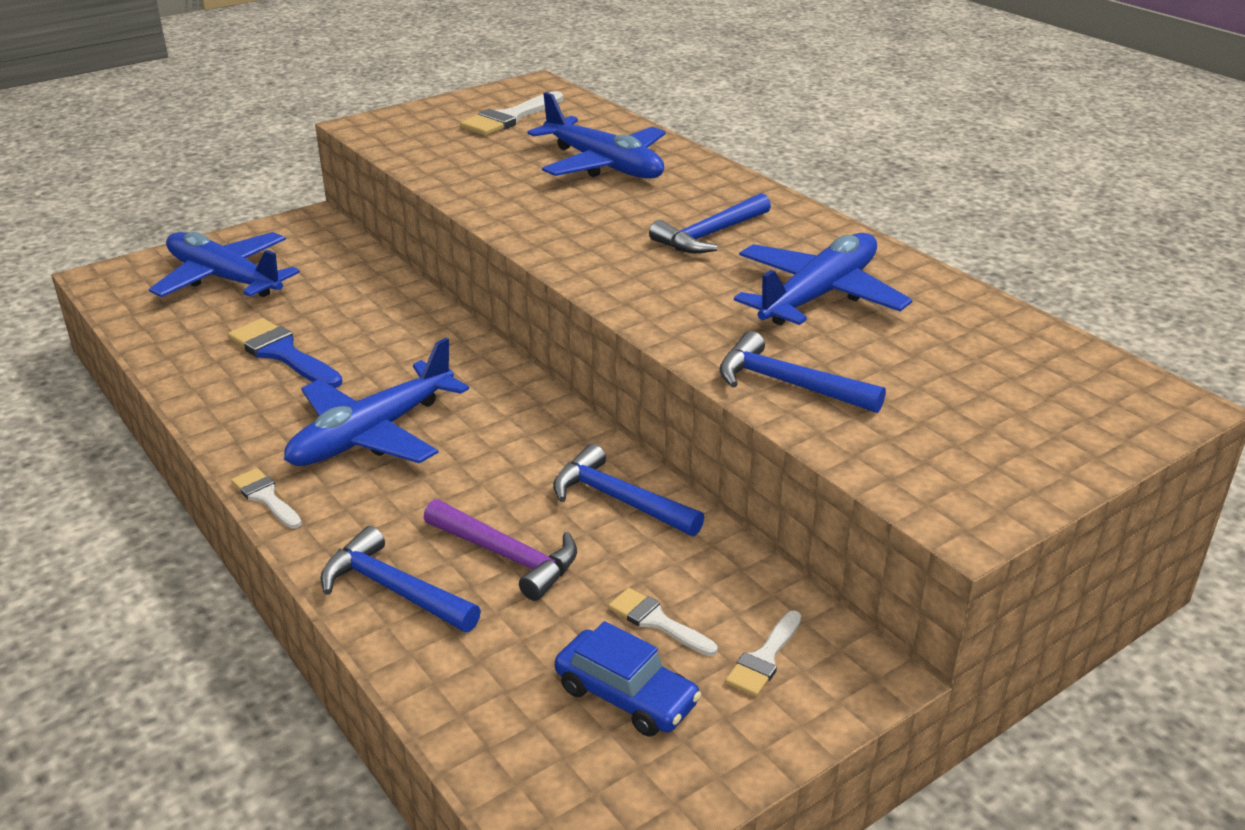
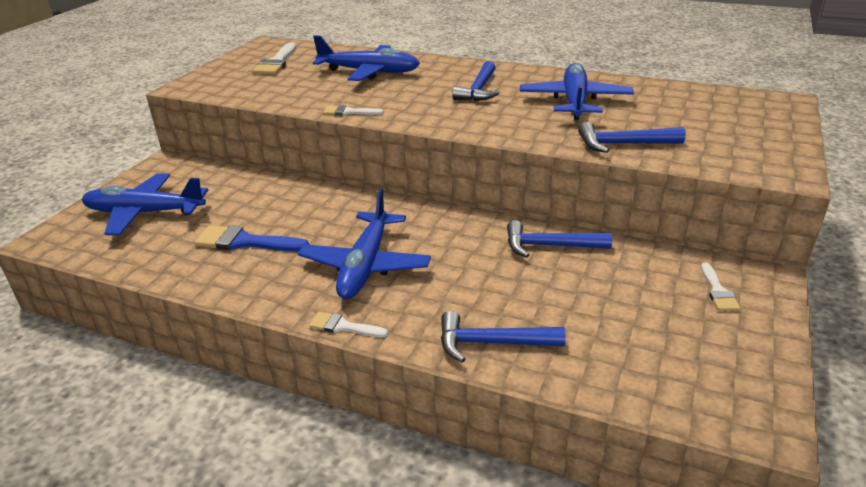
camera: 30 degrees left, 0 degrees up
(507, 556) = (531, 298): purple hammer -> none
(626, 695) = (682, 339): blue car -> none
(657, 621) = (648, 296): white brush -> white brush (349, 112)

